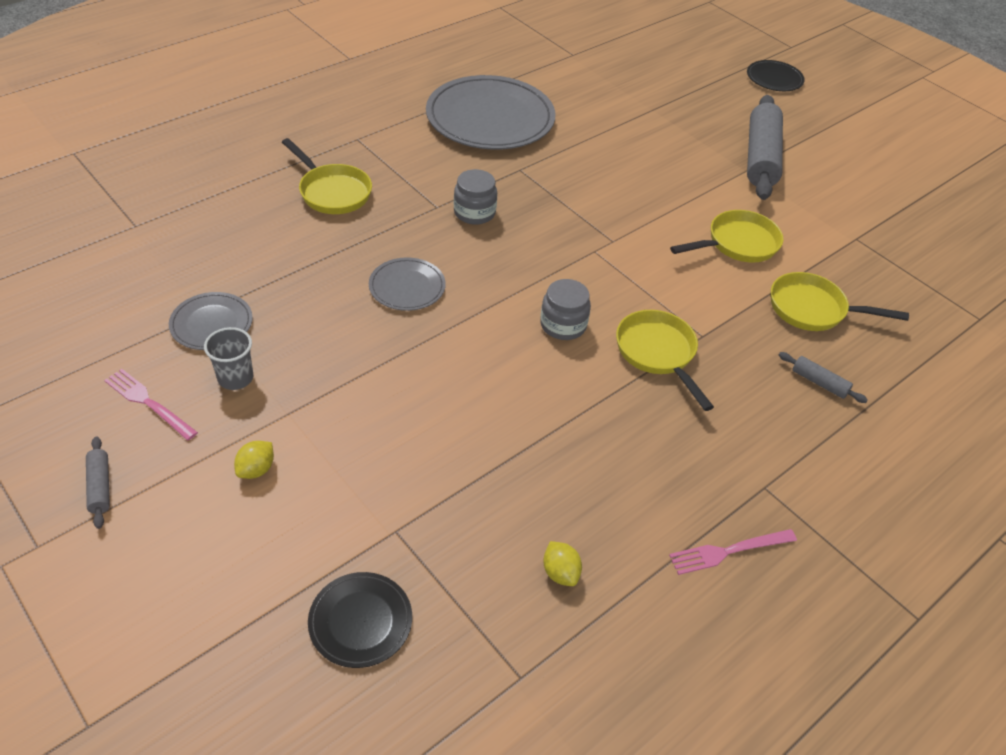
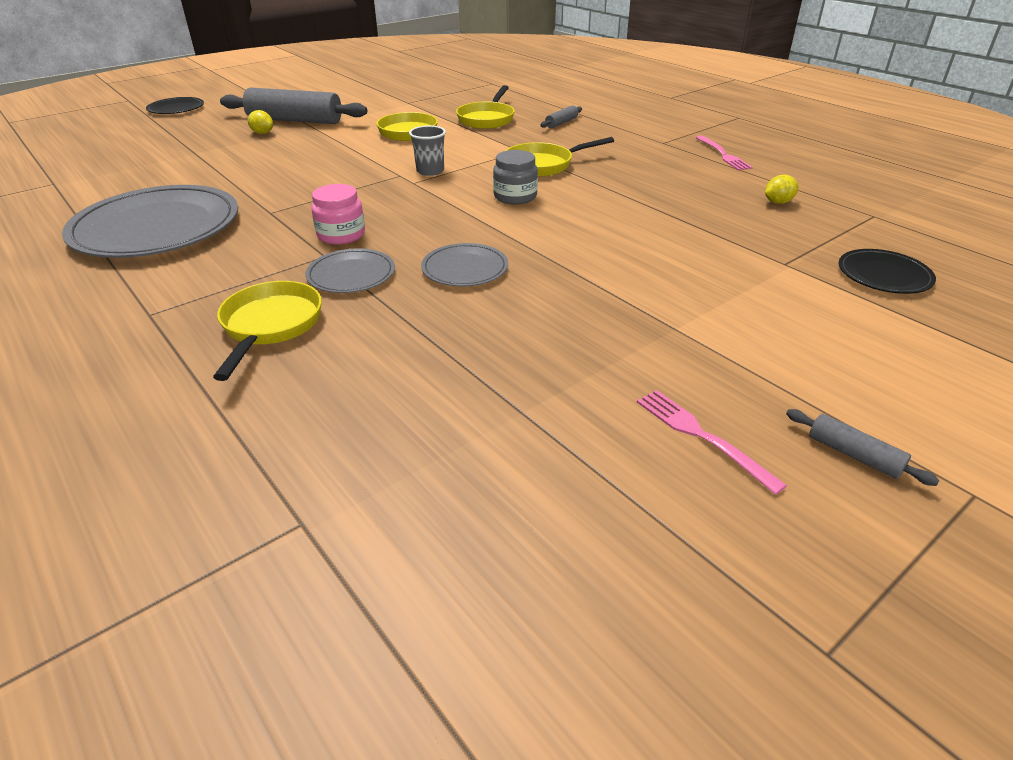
camera: 85 degrees left, 10 degrees down
(100, 486) = (854, 455): grey rolling pin -> grey rolling pin turned 60 degrees clockwise
(148, 403) = (701, 436): pink fork -> pink fork turned 105 degrees clockwise
(211, 324) = (543, 400): grey plate -> grey plate (351, 274)
(235, 378) = (635, 369): grey cup -> grey cup (430, 171)
(256, 469) = (761, 341): yellow lemon -> yellow lemon (262, 133)
(332, 192) = (270, 326): yellow pan -> yellow pan turned 45 degrees counterclockwise
(474, 212) = (341, 235): grey jar -> pink jar

